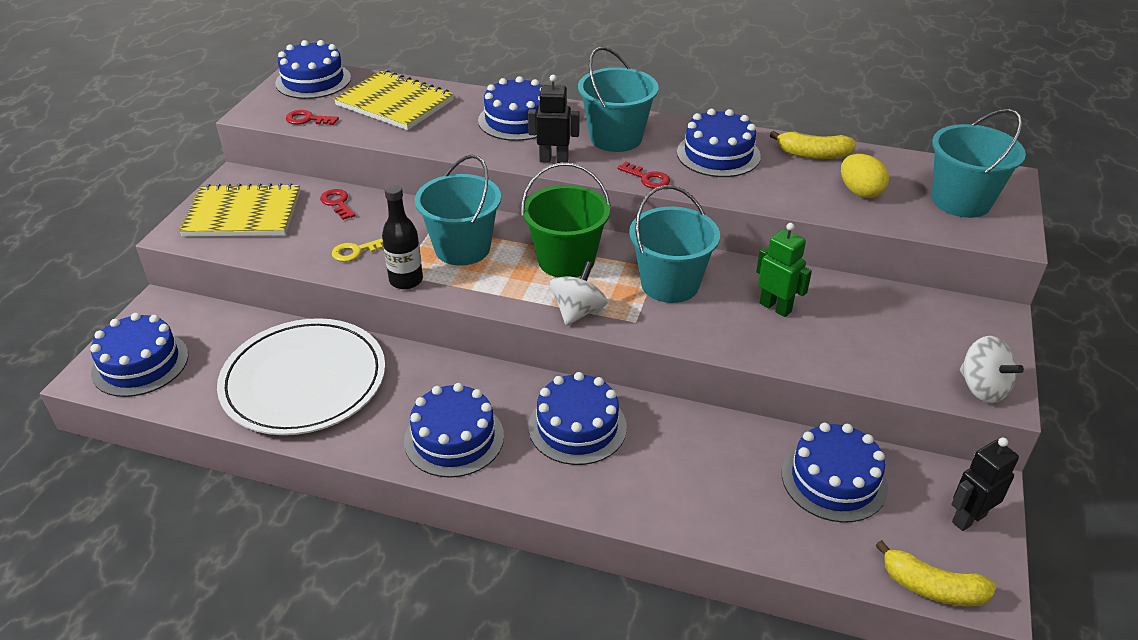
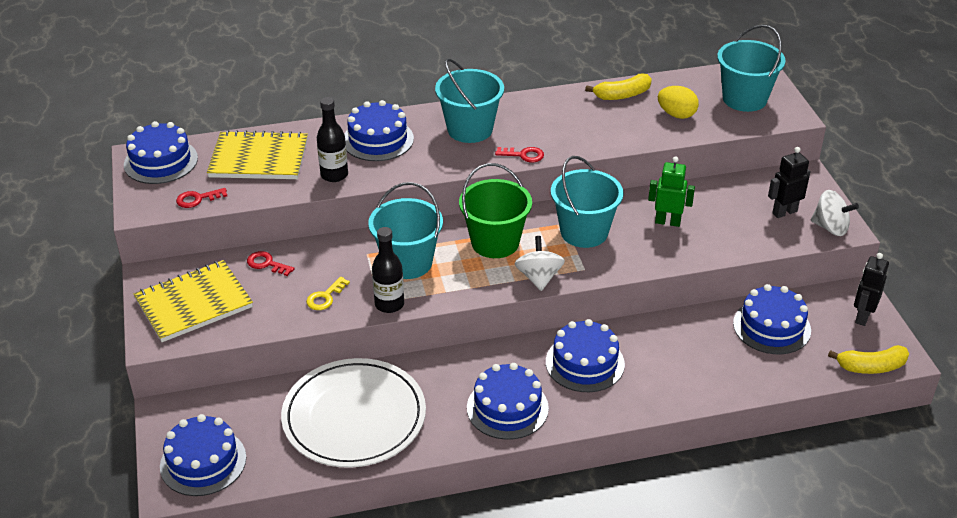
camera: 30 degrees left, 0 degrees up
(445, 137) = (334, 175): none -> black bottle
(554, 159) = (440, 164): black robot -> black robot (784, 212)
(718, 154) = (556, 117): blue cake -> none

